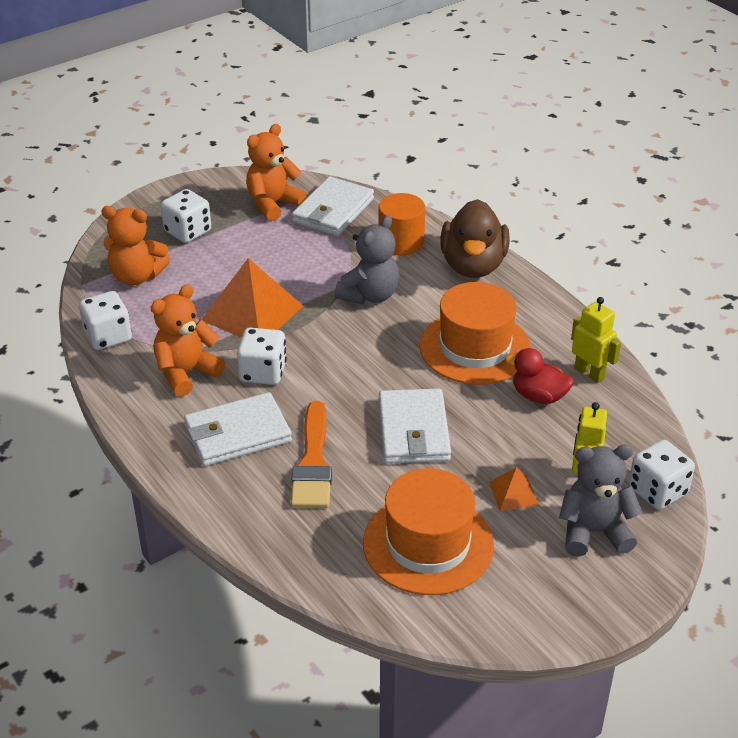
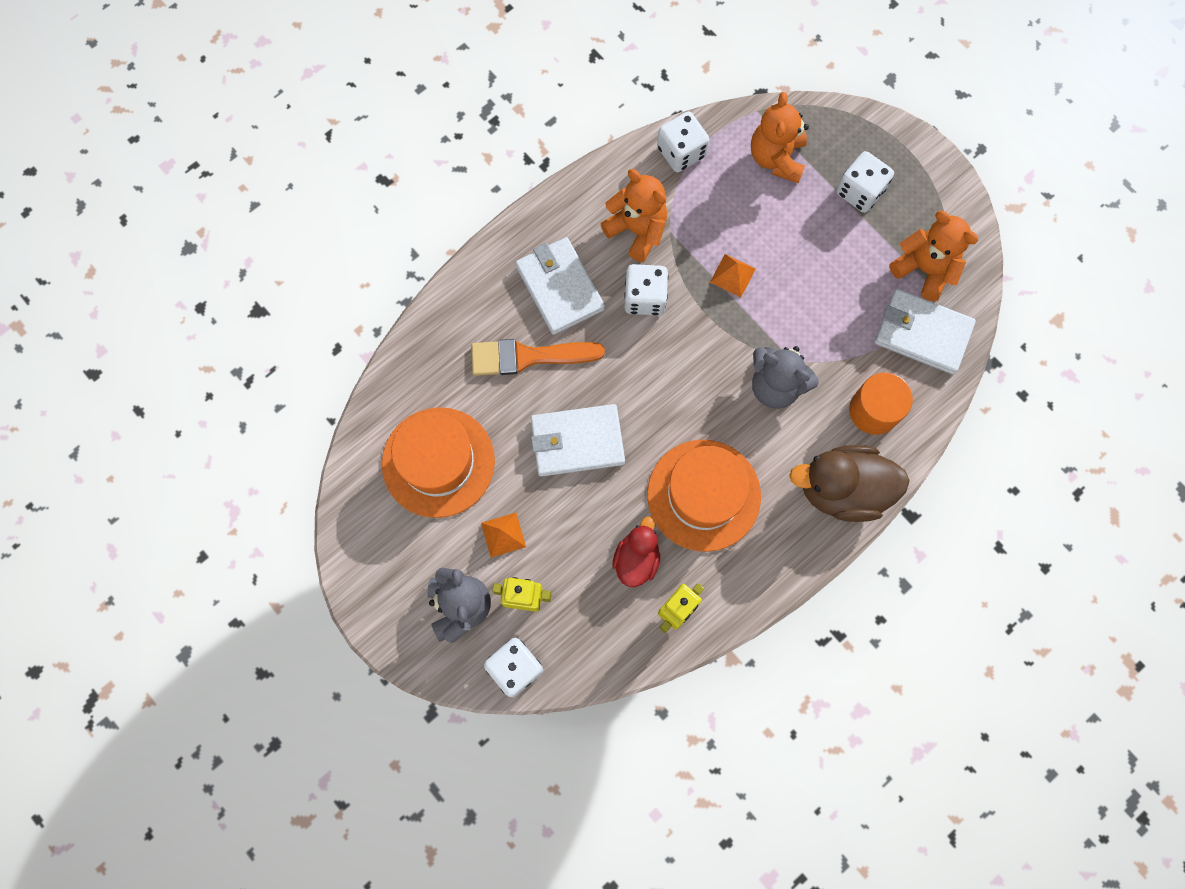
camera: 85 degrees right, 35 degrees up
(252, 313) = (732, 275): orange pyramid -> orange pyramid, size x0.47

